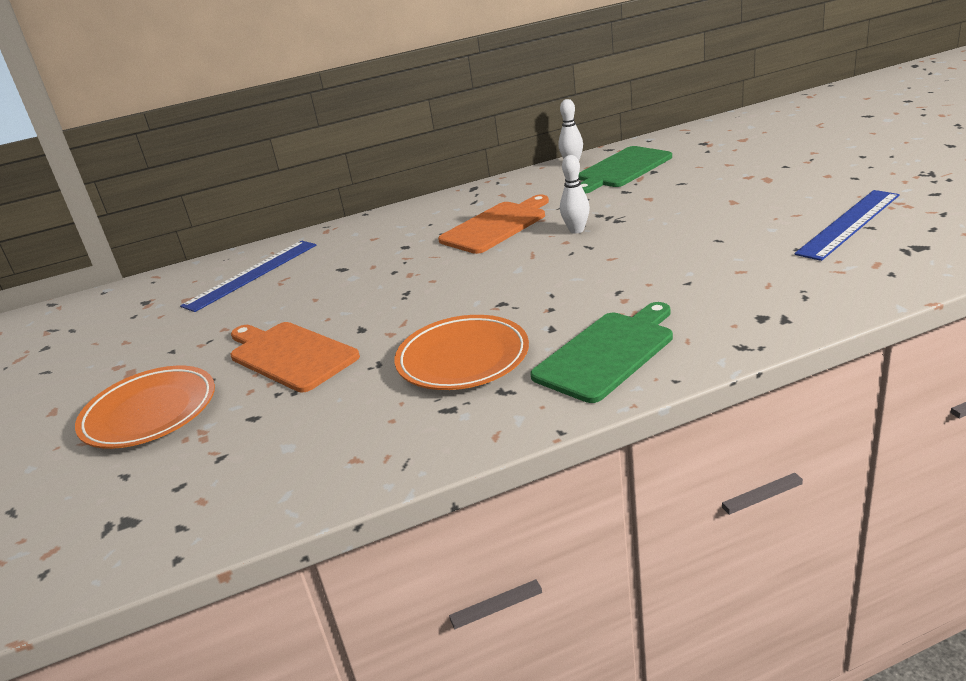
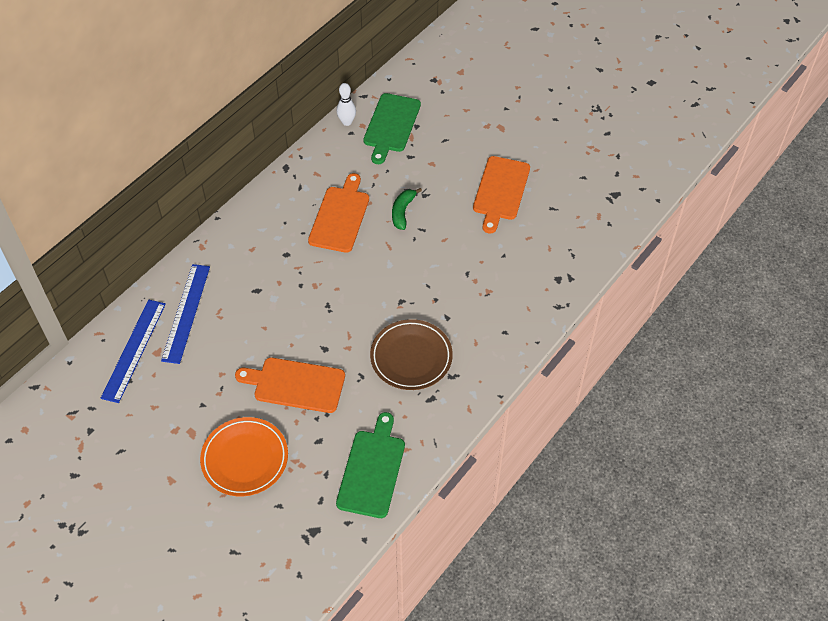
camera: 35 degrees left, 25 degrees up
(463, 359) = (411, 357): orange plate -> brown plate
(576, 230) = (402, 212): white bowling pin -> green banana
(607, 353) = (491, 330): green cutting board -> green cutting board (372, 470)
(727, 227) = (500, 191): none -> orange cutting board
(849, 224) = (570, 175): blue ruler -> blue ruler (134, 350)

